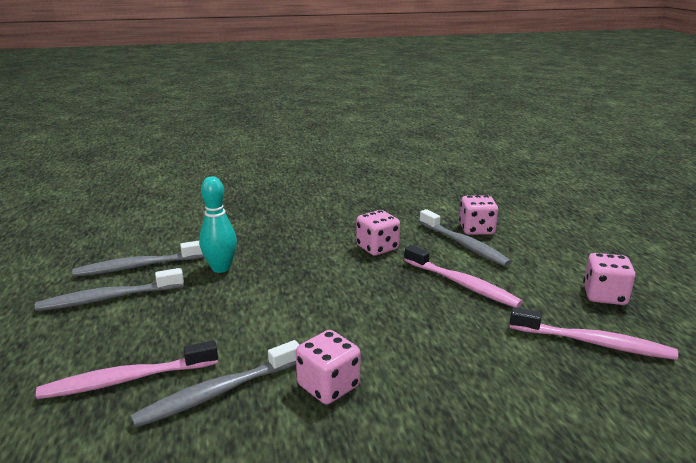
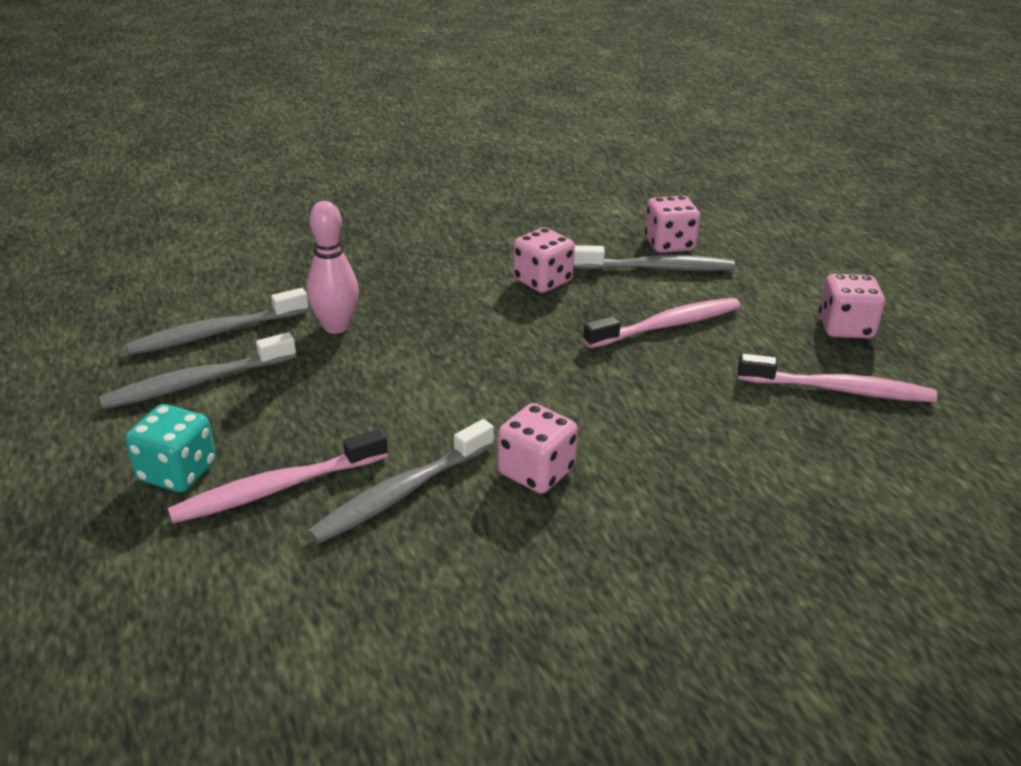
camera: 10 degrees left, 10 degrees up
(62, 360) = (177, 472): none -> turquoise dice
(221, 268) = (336, 327): turquoise bowling pin -> pink bowling pin
(462, 284) = (667, 325): pink toothbrush -> pink toothbrush turned 60 degrees counterclockwise
(464, 245) = (657, 268): grey toothbrush -> grey toothbrush turned 45 degrees counterclockwise

